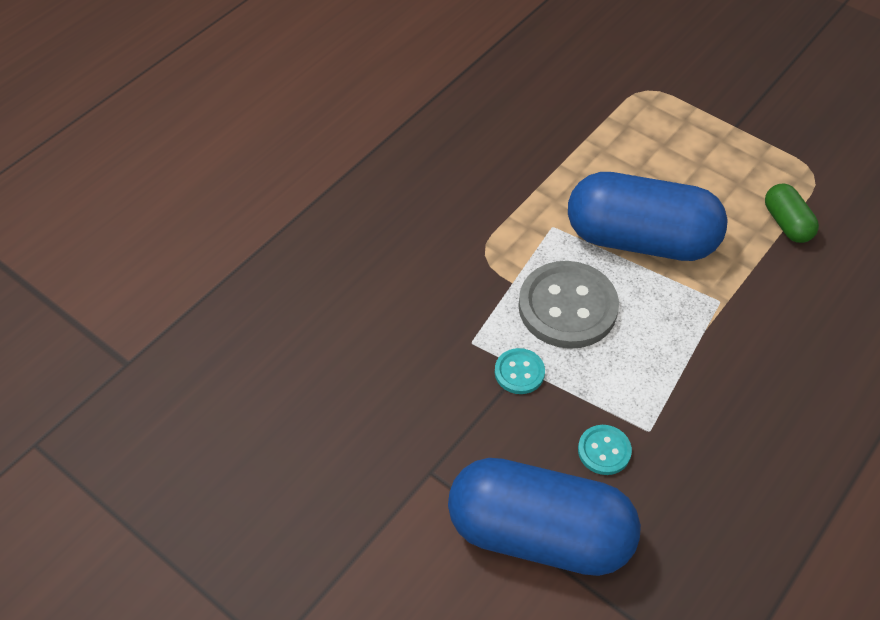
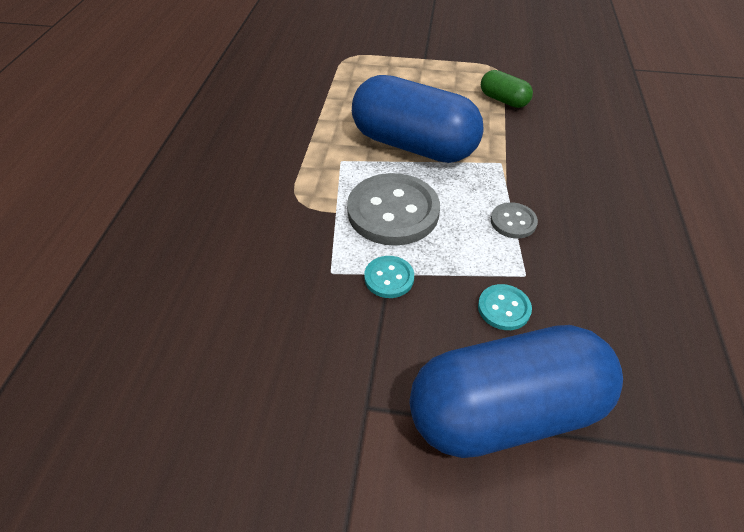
camera: 30 degrees left, 5 degrees down
(640, 239) = (413, 145): blue capsule -> blue capsule turned 45 degrees clockwise
(680, 372) = (513, 222): none -> grey button

